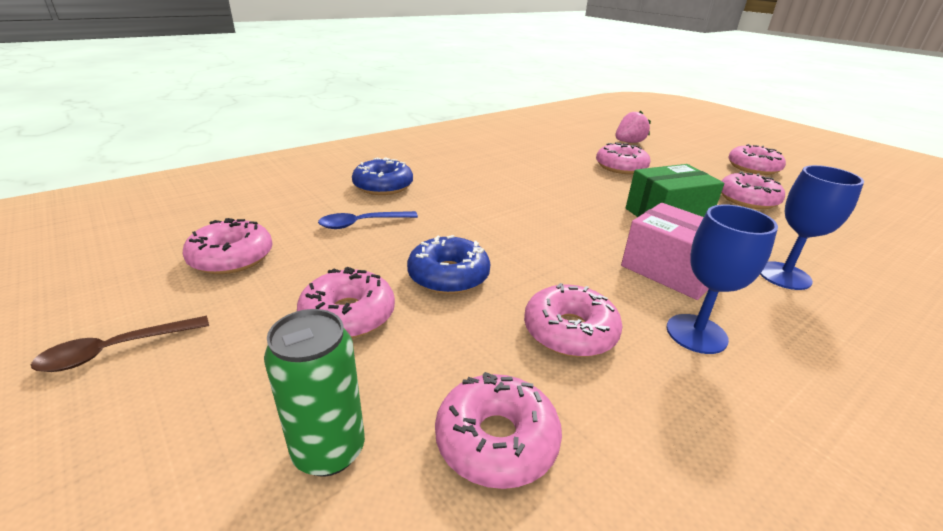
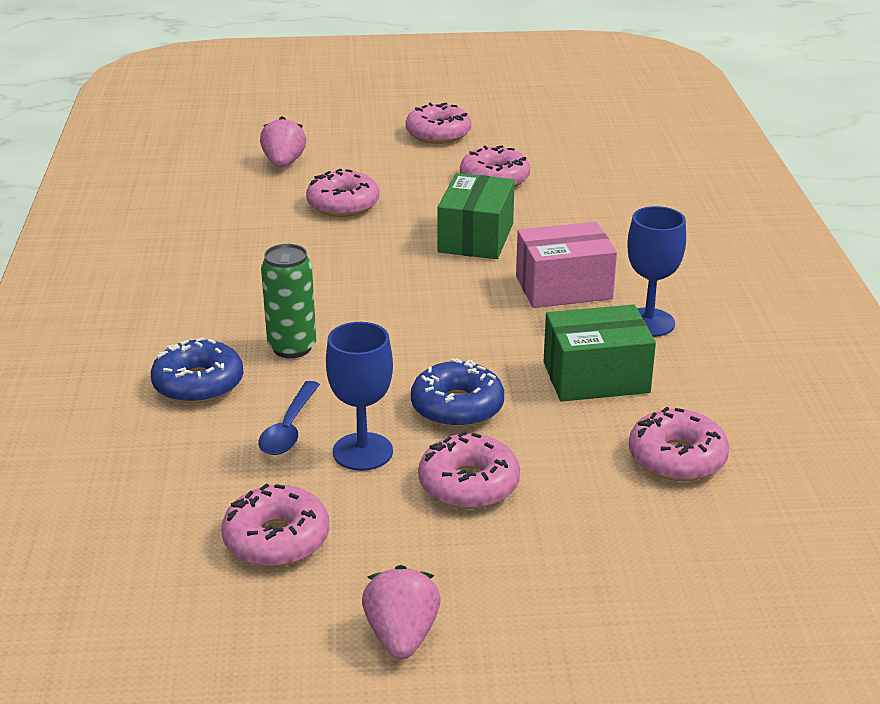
camera: 55 degrees left, 0 degrees up
(116, 350) = (401, 636): brown spoon -> pink strawberry
(329, 450) = (630, 534): green can -> green can (292, 347)
(570, 331) = (596, 377): pink donut -> green box
(784, 276) = (620, 241): blue goblet -> blue goblet (362, 452)

